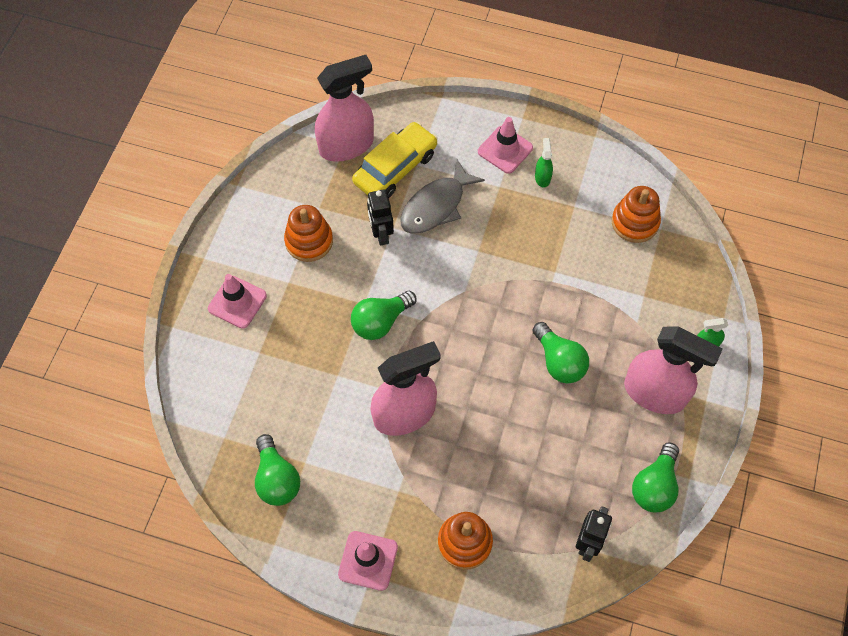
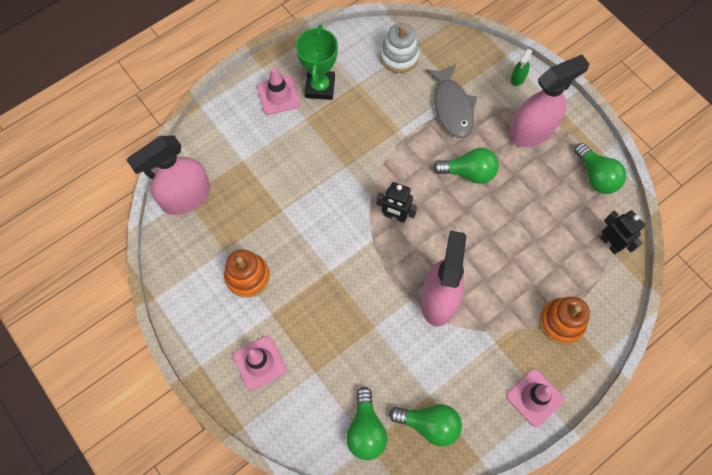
camera: 55 degrees left, 5 degrees up
(347, 145) = (186, 197): pink spray bottle -> pink spray bottle turned 135 degrees counterclockwise
(380, 322) = (353, 268): green light bulb -> green light bulb (366, 430)
(381, 234) = (282, 222): black robot -> black robot (395, 216)
(395, 168) = (234, 176): yellow car -> none
(436, 206) = (288, 169): grey fish -> grey fish (452, 107)
(542, 177) = (320, 87): green spray bottle -> green trophy
(635, 222) = (399, 56): orange stacking toy -> white stacking toy

